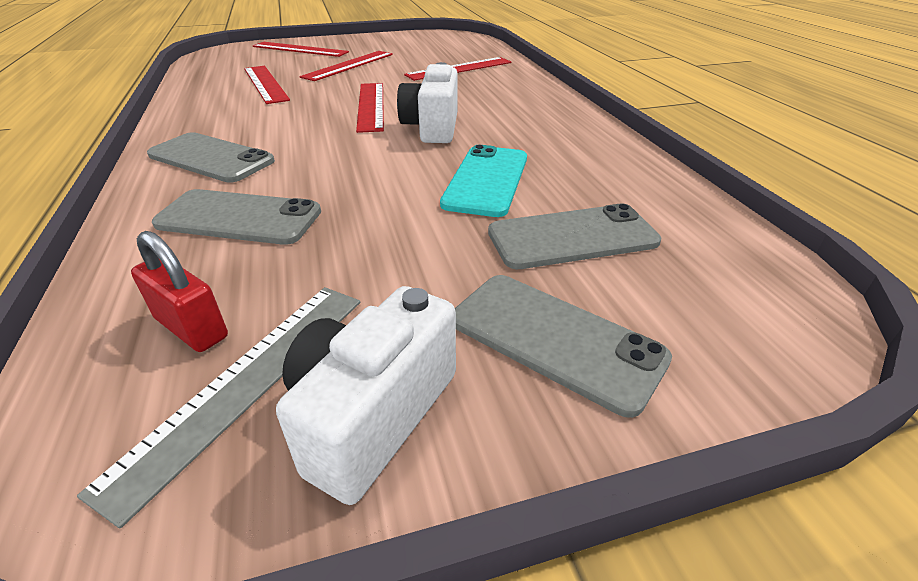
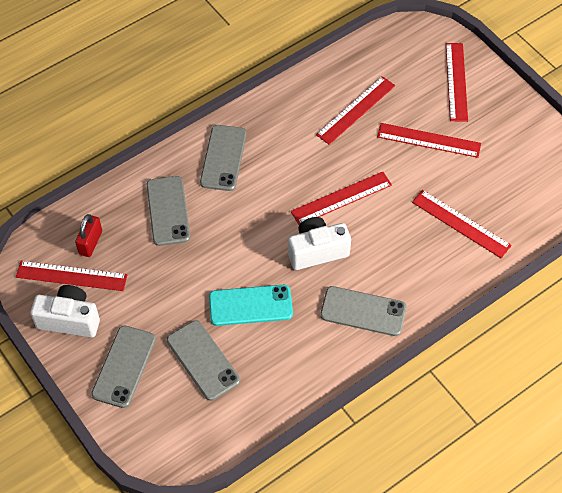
camera: 70 degrees right, 20 degrees up
(246, 382) = (71, 276): grey ruler -> red ruler
(539, 119) = (363, 311): none -> grey phone

